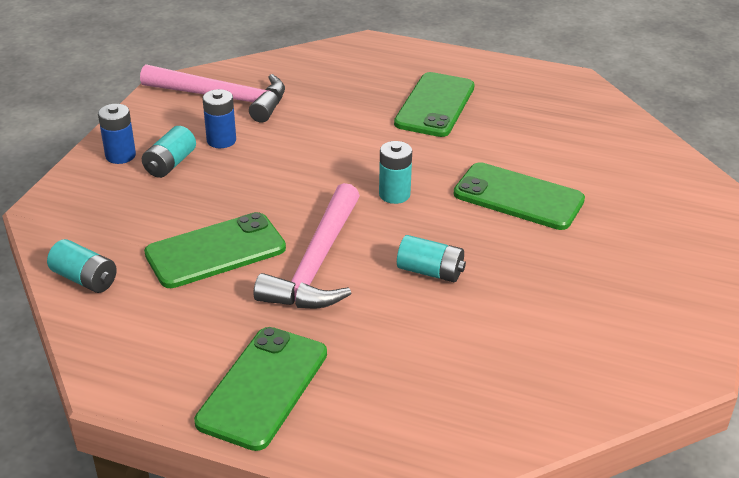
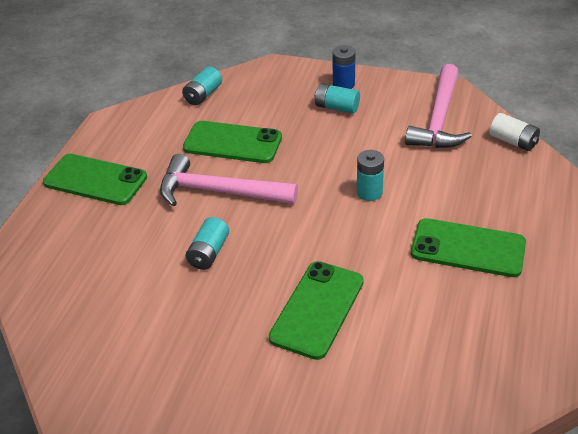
camera: 90 degrees right, 5 degrees up
(215, 251) = (232, 143): green phone -> green phone turned 45 degrees counterclockwise
(221, 140) = (374, 127): blue battery -> none
(278, 62) = (513, 141): none -> white battery
(394, 194) = (311, 227): turquoise battery -> turquoise battery (369, 192)

